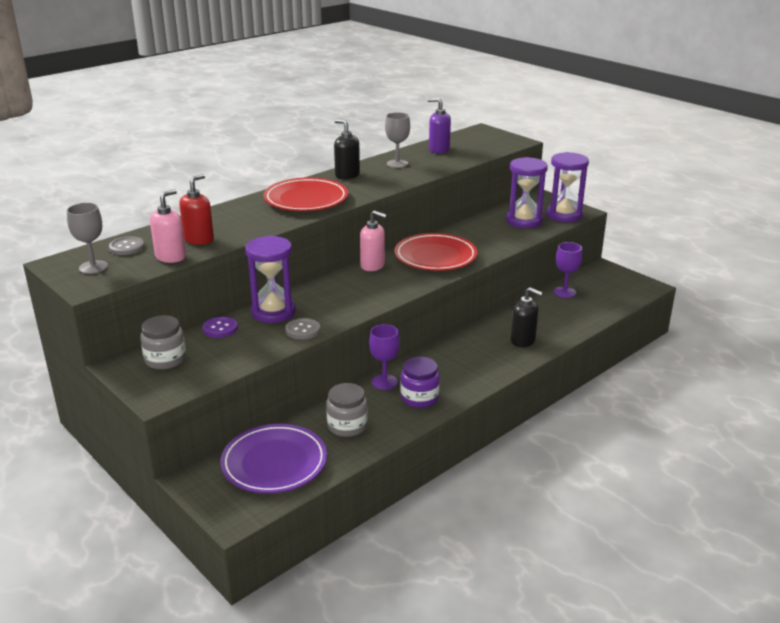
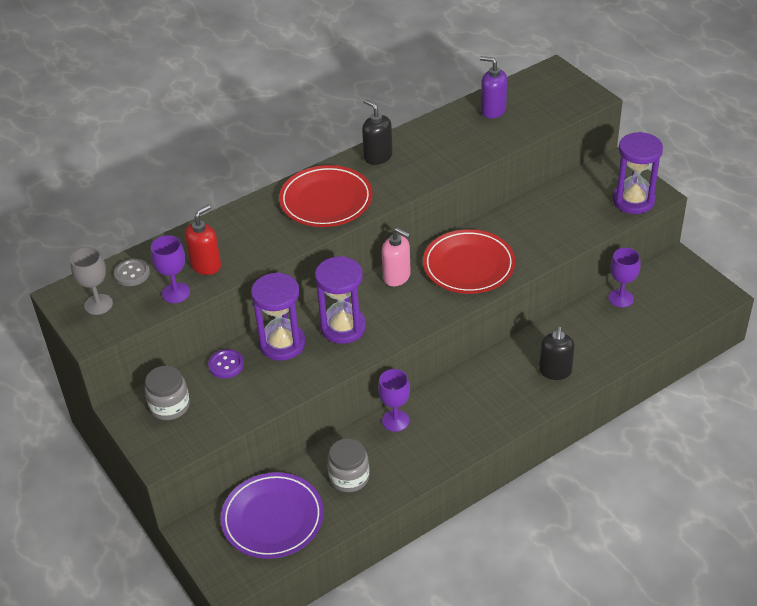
camera: 10 degrees right, 15 degrees up
(171, 257) = (176, 293): pink soap dispenser -> purple goblet
(302, 330) = (309, 373): grey button -> none
(397, 164) = (439, 137): grey goblet -> none
(419, 398) = (428, 445): purple jar -> none
(523, 340) = (555, 371): black soap dispenser -> black soap dispenser turned 60 degrees clockwise
(524, 221) = (583, 209): purple hourglass -> purple hourglass (343, 327)

